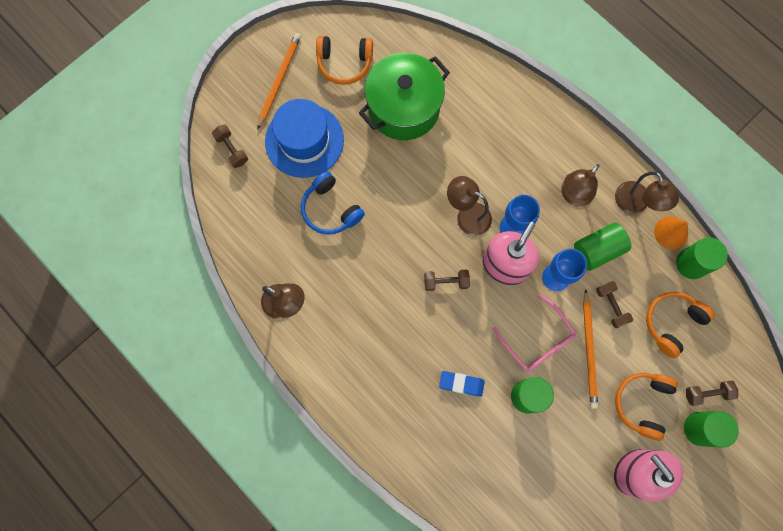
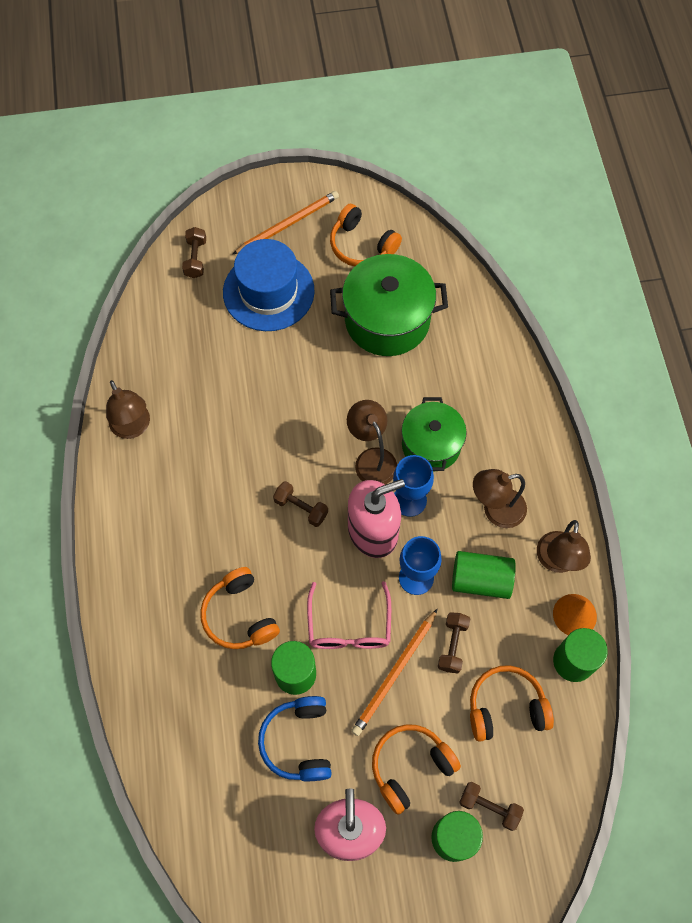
camera: 35 degrees right, 10 degrees down
(330, 209) = (243, 368): blue headphones -> blue headphones (298, 741)
(461, 384) = (239, 615): blue eraser -> orange headphones
(499, 179) = (431, 445): none -> green pot

